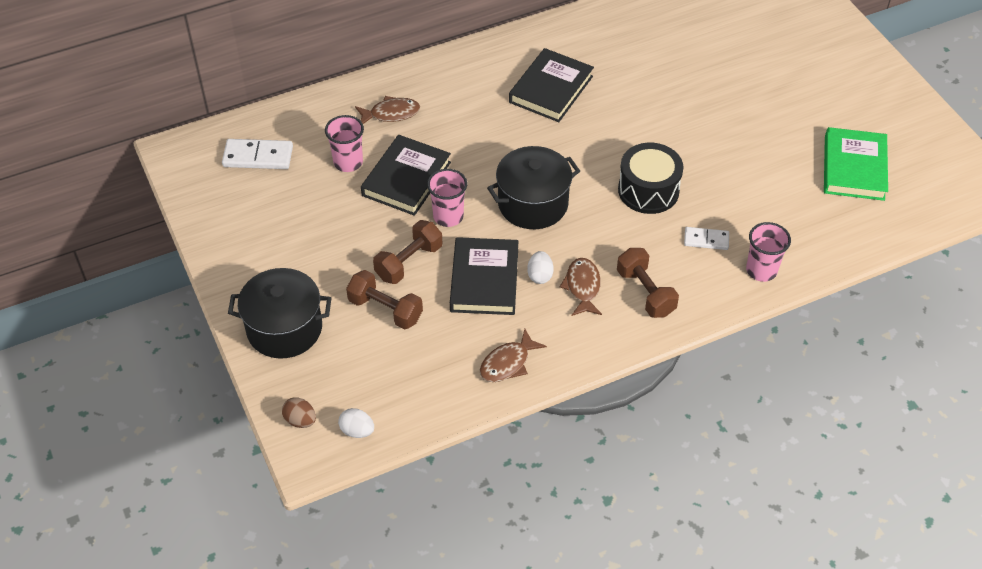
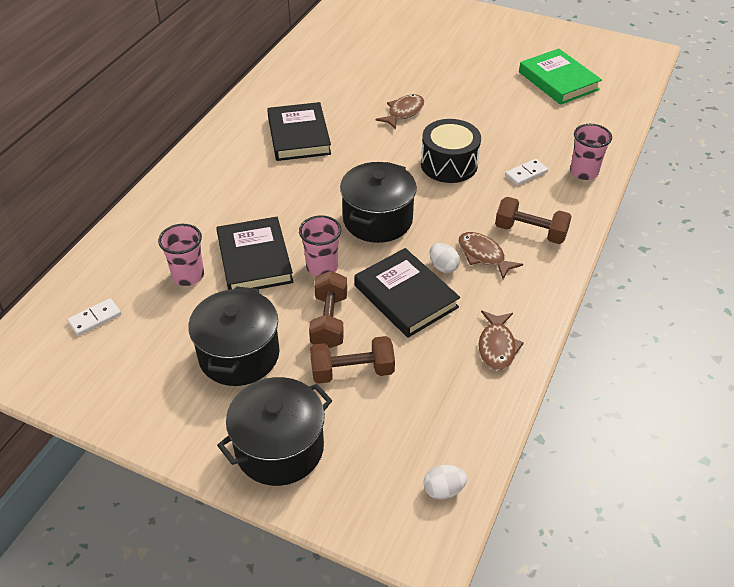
camera: 40 degrees left, 5 degrees down
(258, 157) = (95, 318): white domino -> white domino, size x0.63
(300, 420) = (384, 519): brown egg -> none
(323, 246) = (239, 355): none -> black pot
(391, 114) = (186, 218): brown fish -> brown fish (403, 112)

